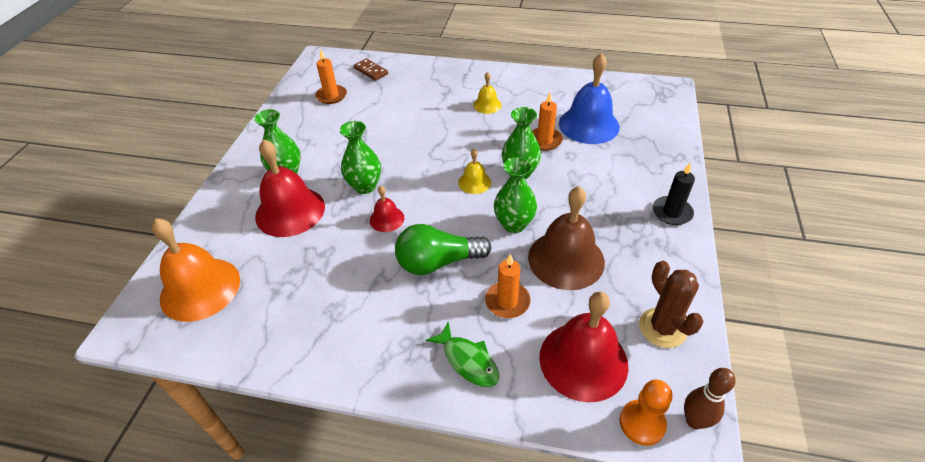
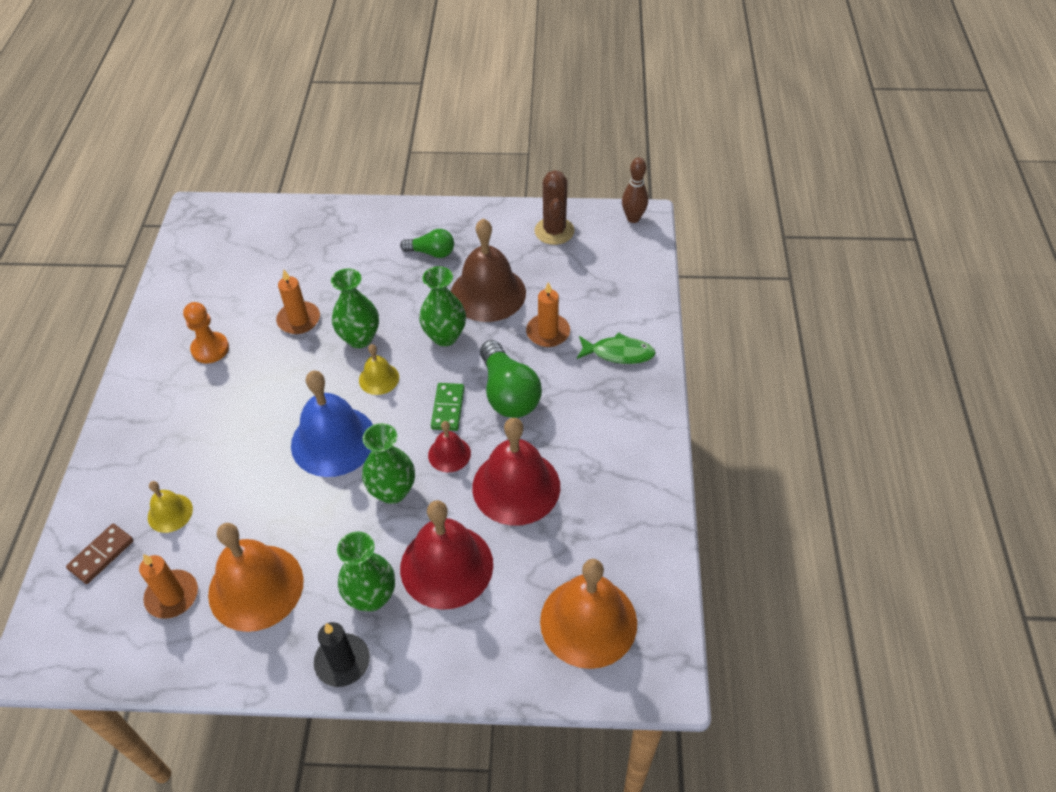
camera: 100 degrees left, 5 degrees up
(320, 125) = (256, 587): none -> orange bell
(433, 221) = (448, 408): none -> green domino
(468, 361) = (618, 353): green fish -> green fish turned 60 degrees clockwise
(487, 105) = (217, 385): yellow bell -> yellow bell (170, 513)
(583, 360) = (598, 278): red bell -> red bell (516, 486)
(588, 125) = (268, 281): blue bell -> blue bell (333, 441)
(624, 222) = (431, 252): none -> green light bulb
(642, 423) = (643, 245): orange pawn -> orange pawn (210, 349)
(662, 328) = (554, 231): brown cactus -> brown cactus turned 60 degrees counterclockwise
(672, 212) = (415, 219): black candle -> black candle (342, 661)

